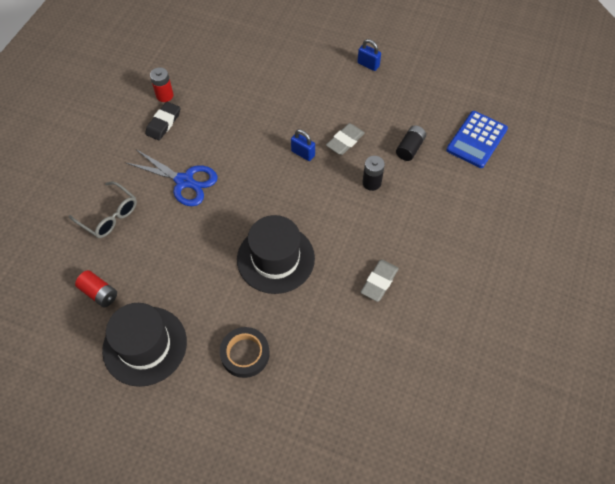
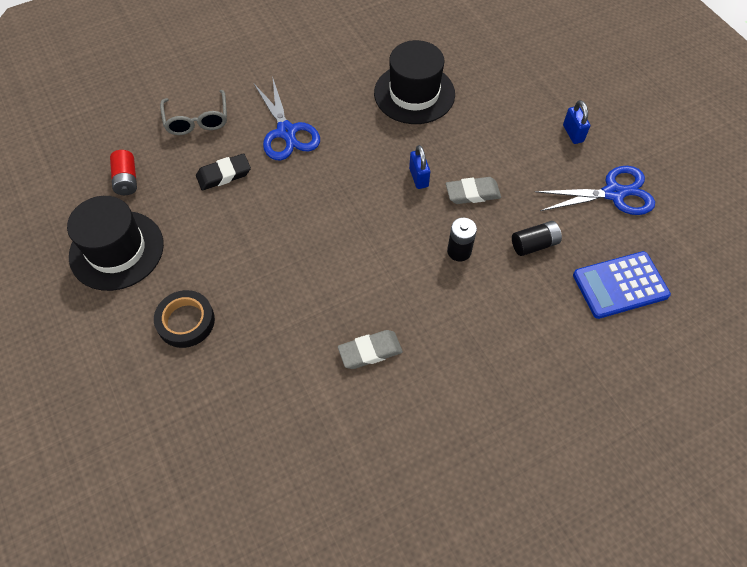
camera: 40 degrees right, 0 degrees up
(163, 123) = (319, 69): black eraser -> black eraser (224, 174)
(164, 95) = (344, 45): red battery -> none
(275, 258) = (296, 257): black hat -> black hat (414, 94)
(424, 87) = (613, 193): none -> blue scissors

